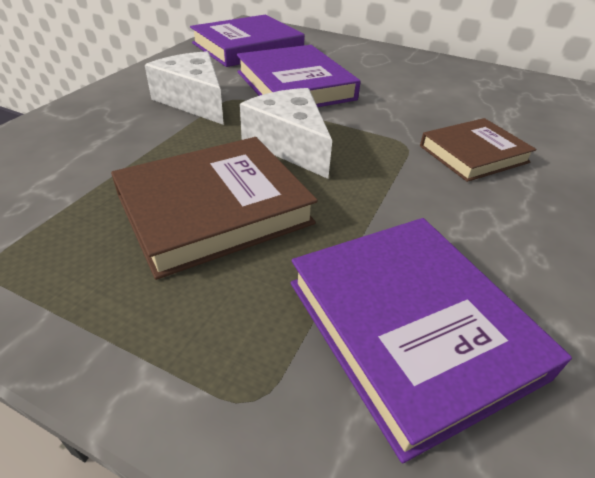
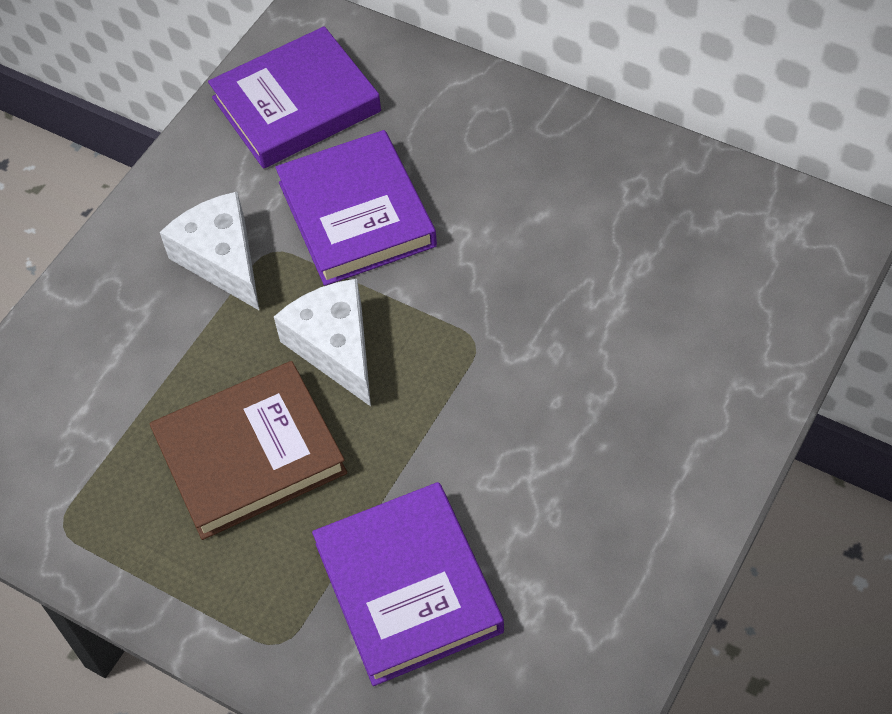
camera: 10 degrees right, 15 degrees up
(473, 154) = (551, 358): brown book -> none

